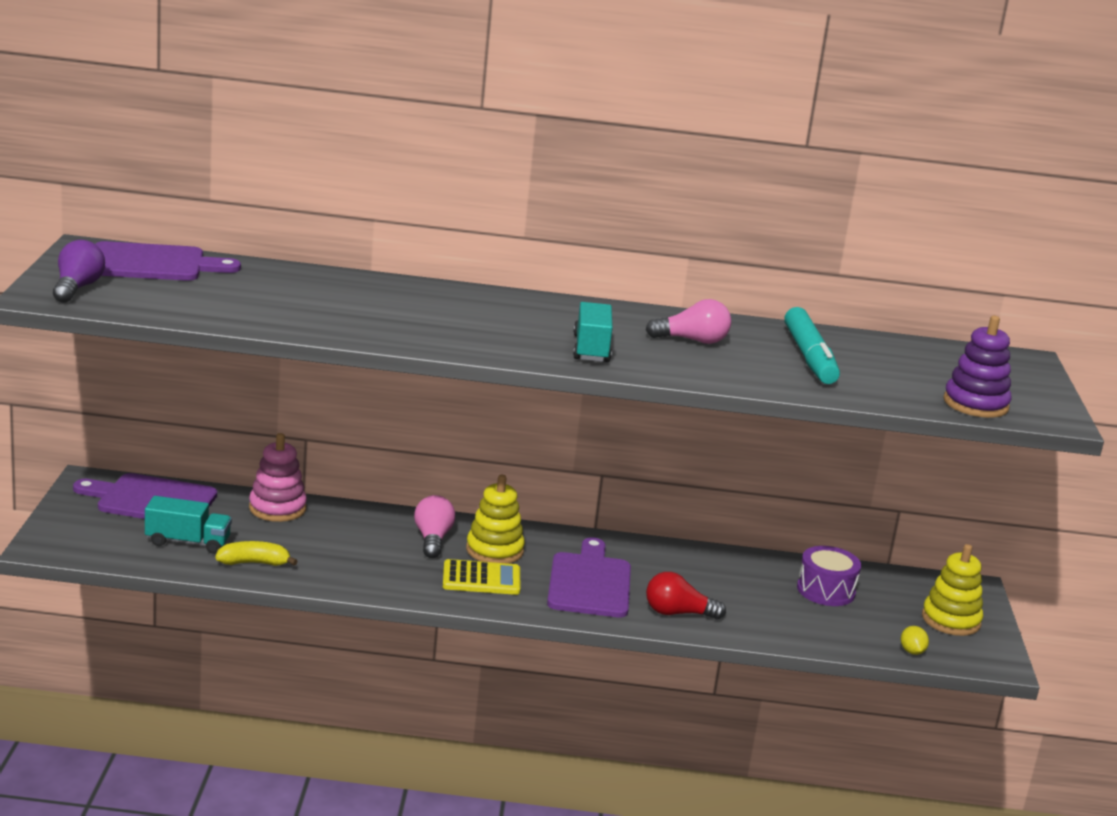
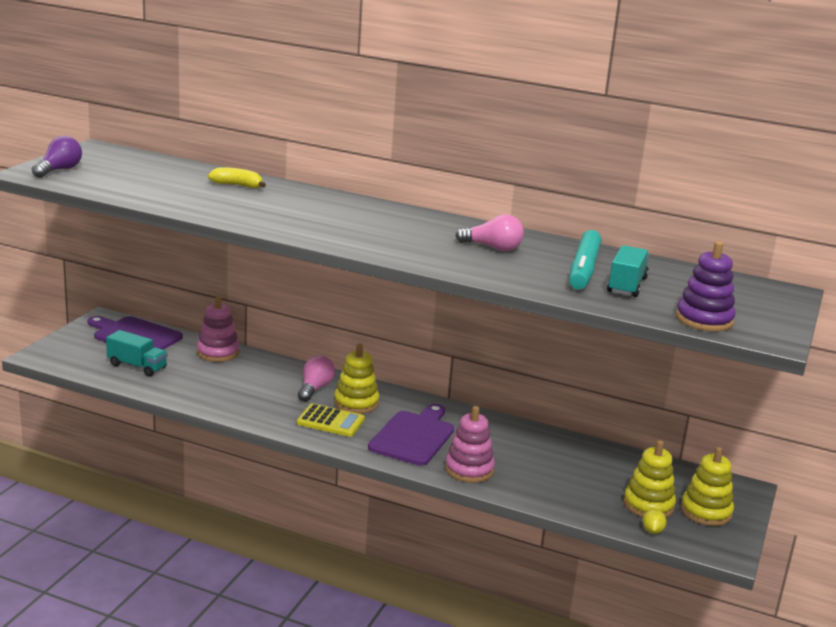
camera: 20 degrees right, 0 degrees up
(152, 264) = (129, 161): purple cutting board -> none
(254, 563) = (172, 386): yellow banana -> yellow banana (237, 185)
(591, 349) = (400, 245): turquoise truck -> turquoise truck (626, 285)
(678, 613) = (469, 469): red light bulb -> pink stacking toy
(825, 590) = (608, 471): purple drum -> none
(890, 622) = (648, 505): none -> yellow stacking toy

